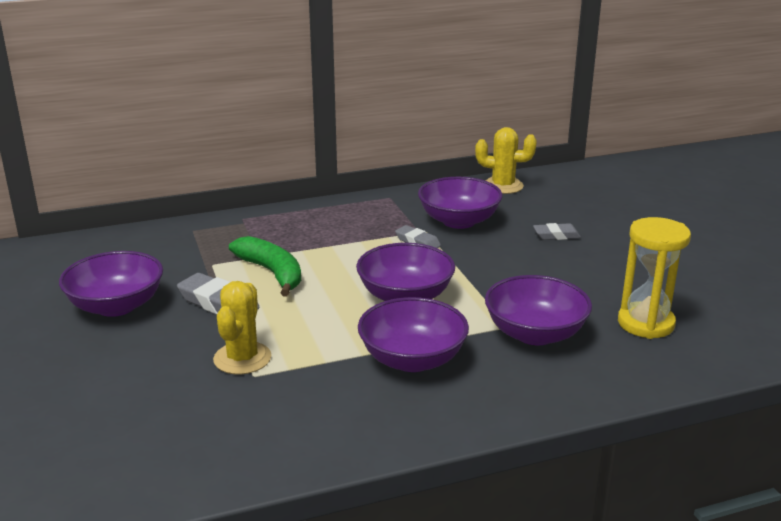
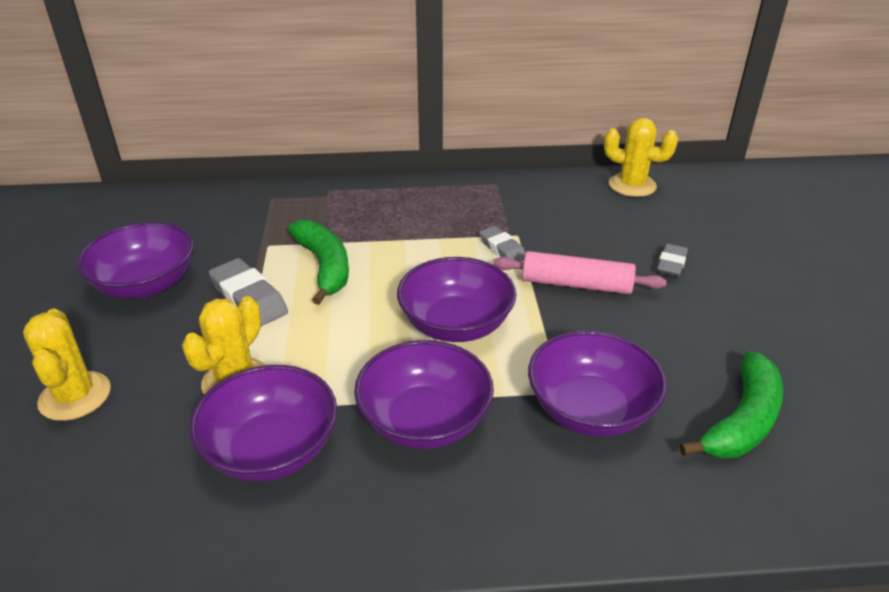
camera: 15 degrees right, 10 degrees up
(105, 389) = (75, 396): none -> yellow cactus
(459, 221) = (561, 227): purple bowl -> purple bowl (271, 449)
(488, 258) = (576, 284): none -> pink rolling pin
(556, 235) = (671, 264): grey eraser -> grey eraser turned 75 degrees counterclockwise
(645, 323) = (742, 420): yellow hourglass -> green banana

